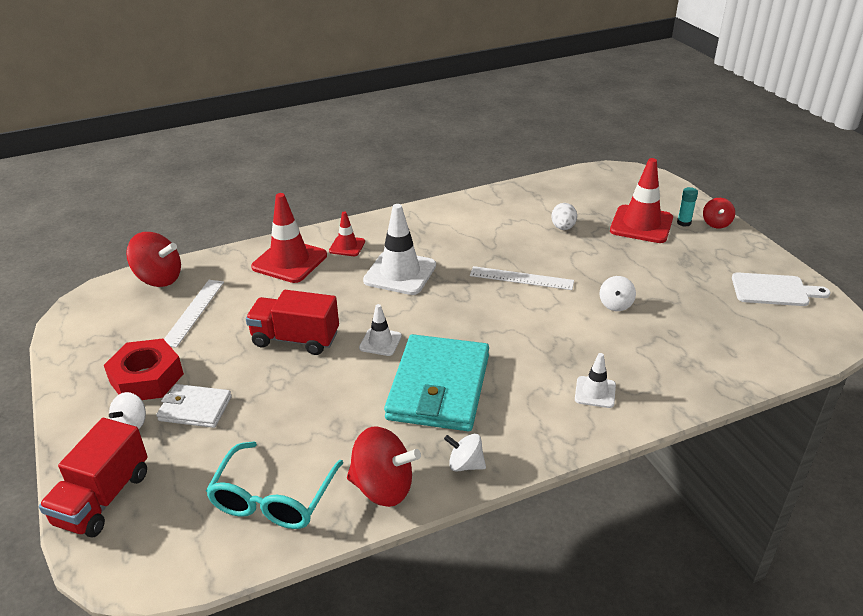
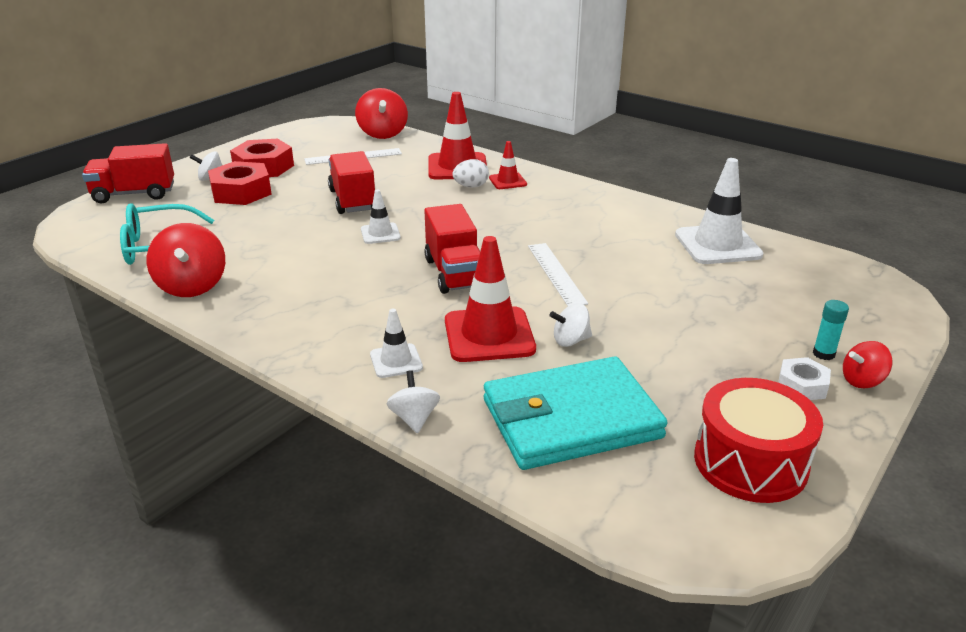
camera: 60 degrees right, 5 degrees down
(195, 408) = (241, 192): white wallet -> red nut
(400, 273) = (493, 214): white traffic cone -> white traffic cone (717, 245)
(439, 387) = (338, 276): turquoise wallet -> turquoise wallet (571, 419)
(465, 464) = (240, 315): white spinning top -> white spinning top (414, 418)
(484, 324) = (455, 273): none -> red truck
(563, 228) = (688, 274): white egg -> white egg (471, 186)
(641, 224) = (771, 323): red traffic cone -> red traffic cone (489, 335)
(711, 243) = (802, 385): none -> white nut
(773, 290) = (750, 462): white cutting board -> red drum

